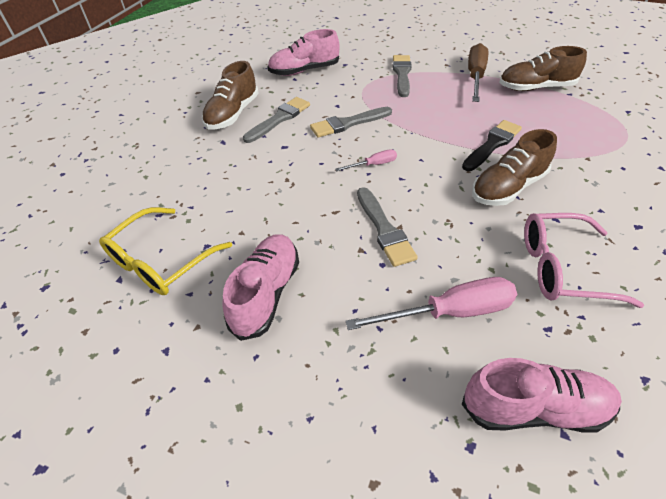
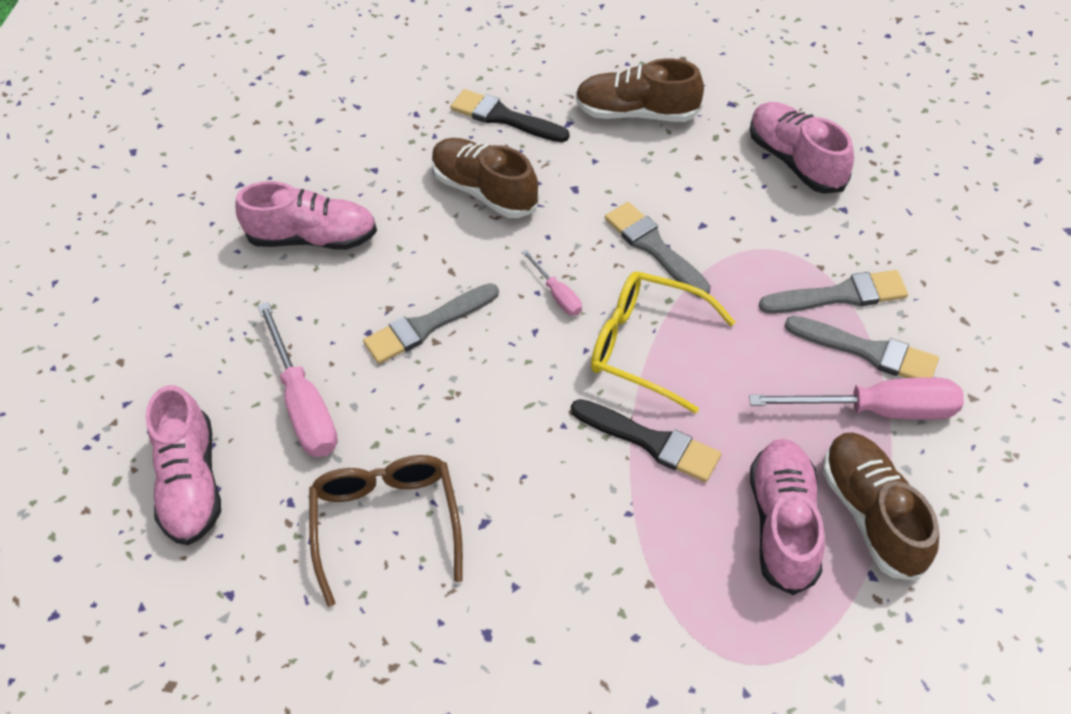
camera: 80 degrees right, 5 degrees up
(161, 261) = (346, 141): yellow glasses -> yellow glasses (647, 346)
(197, 168) = (505, 118): none -> black brush
(279, 119) = (640, 166): grey brush -> grey brush (866, 351)
(475, 77) = (877, 410): brown screwdriver -> pink screwdriver
(507, 187) = (542, 463): brown shoe -> brown shoe (485, 191)
(543, 111) = (784, 523): none -> pink shoe
(562, 268) = (387, 523): pink glasses -> brown glasses

